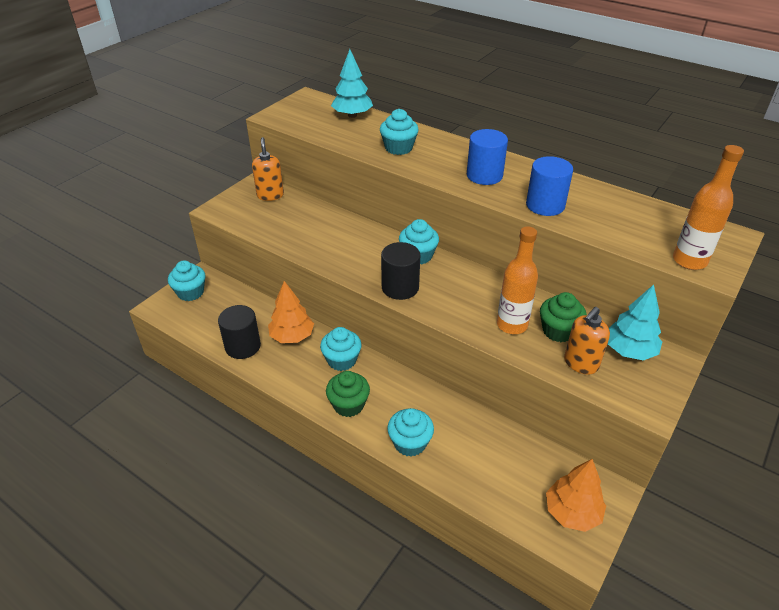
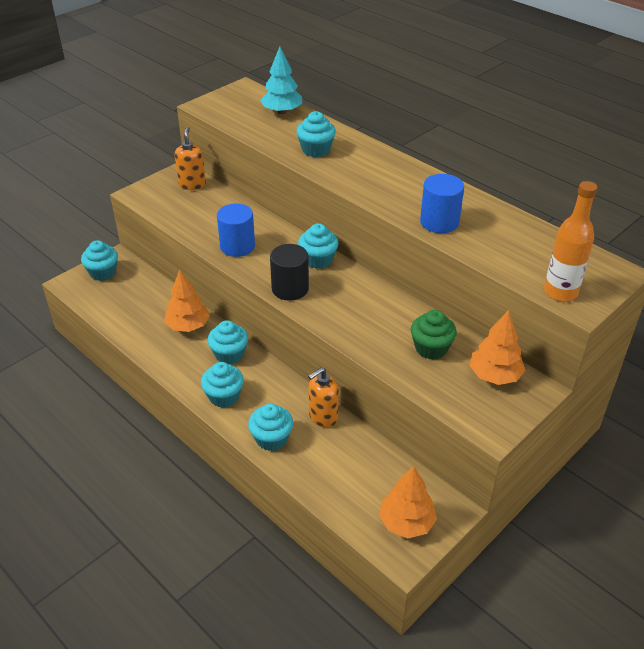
camera: 10 degrees right, 0 degrees up
(243, 346) = (139, 329): black cylinder -> none
(348, 405) = (224, 396): green cupcake -> turquoise cupcake
(484, 175) = (390, 186): blue cylinder -> blue cylinder (237, 246)
(512, 325) = (387, 337): orange bottle -> none
(580, 363) = (441, 381): orange soap dispenser -> orange soap dispenser (323, 417)
(629, 351) = (494, 375): turquoise tree -> orange tree

